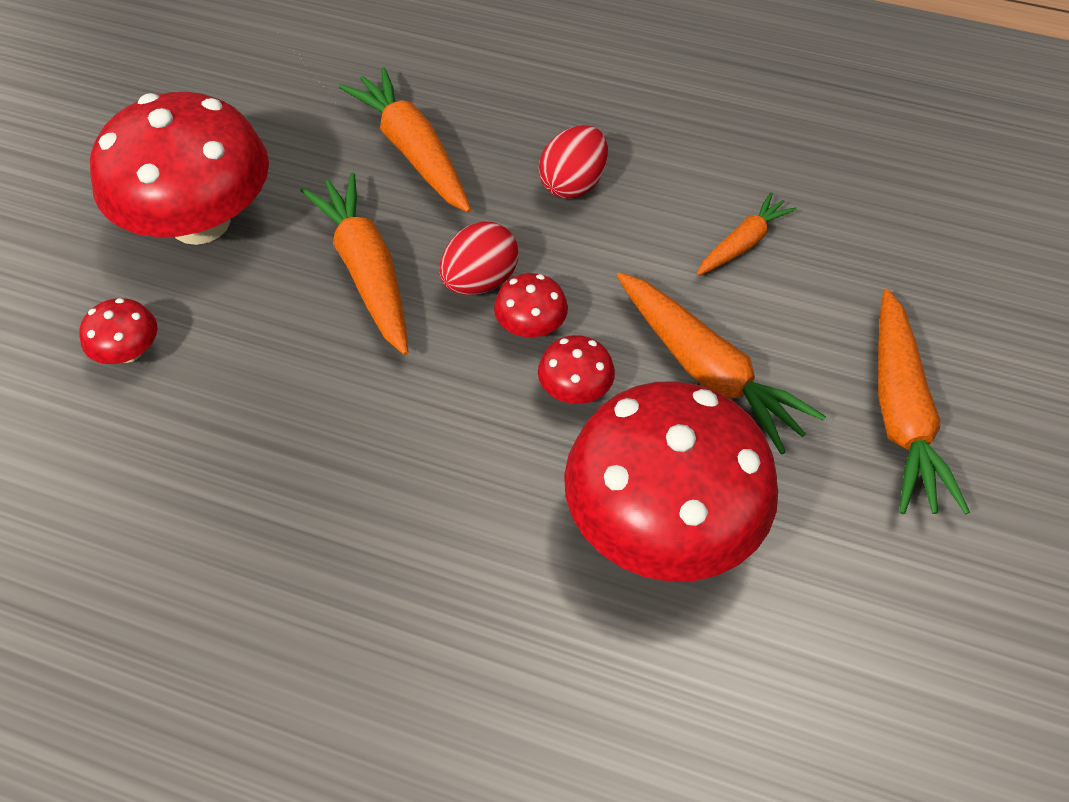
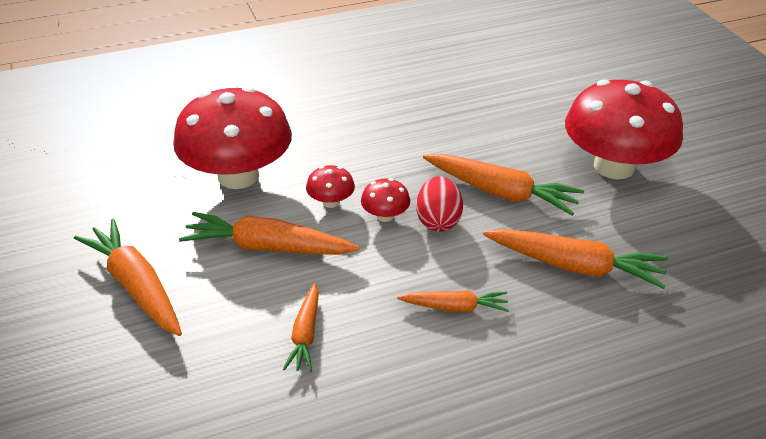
camera: 140 degrees right, 15 degrees down
(129, 351) = (548, 110): red mushroom -> none
(573, 184) = (454, 307): red egg -> orange carrot

